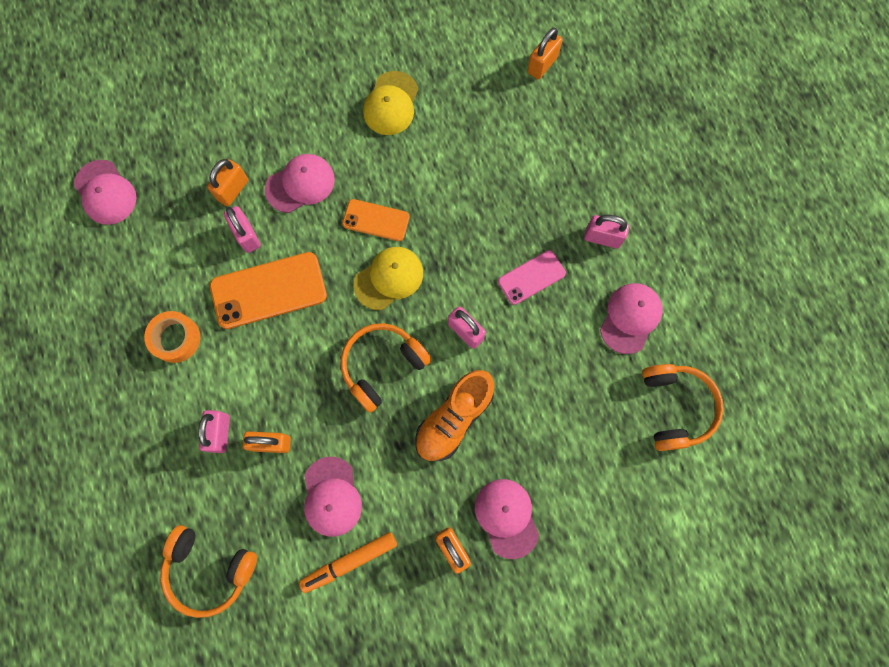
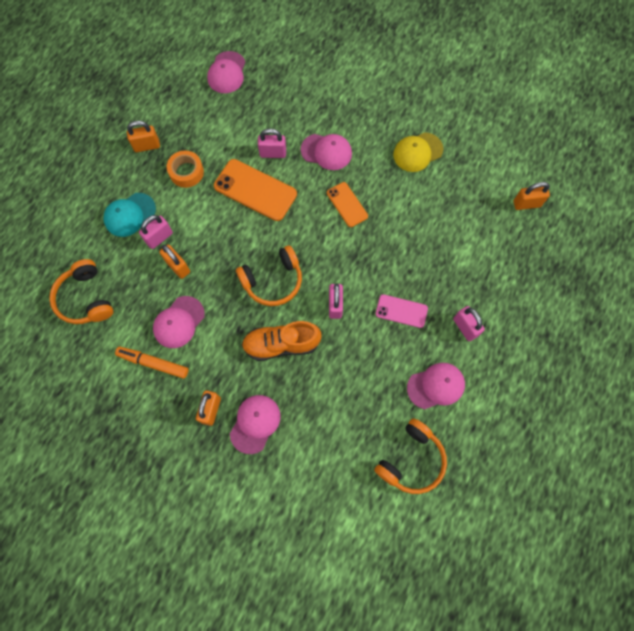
camera: 45 degrees right, 5 degrees down
(162, 440) = (130, 215): none -> turquoise cap
(233, 190) = (289, 125): orange padlock -> orange padlock (147, 146)
(247, 235) = (273, 153): pink padlock -> pink padlock turned 75 degrees clockwise
(382, 365) = (273, 281): orange headphones -> orange headphones turned 150 degrees clockwise
(389, 278) = (323, 240): yellow cap -> none

